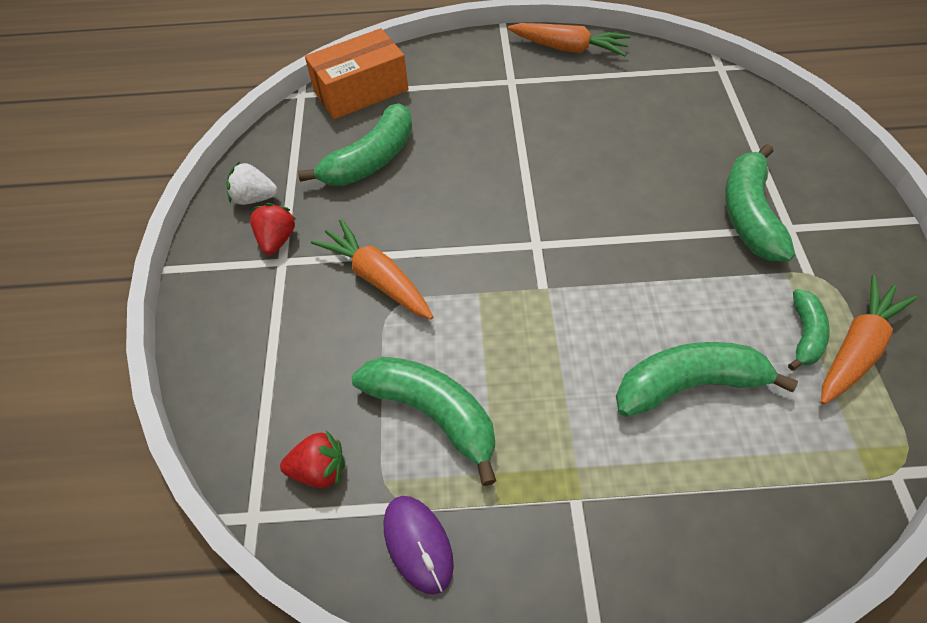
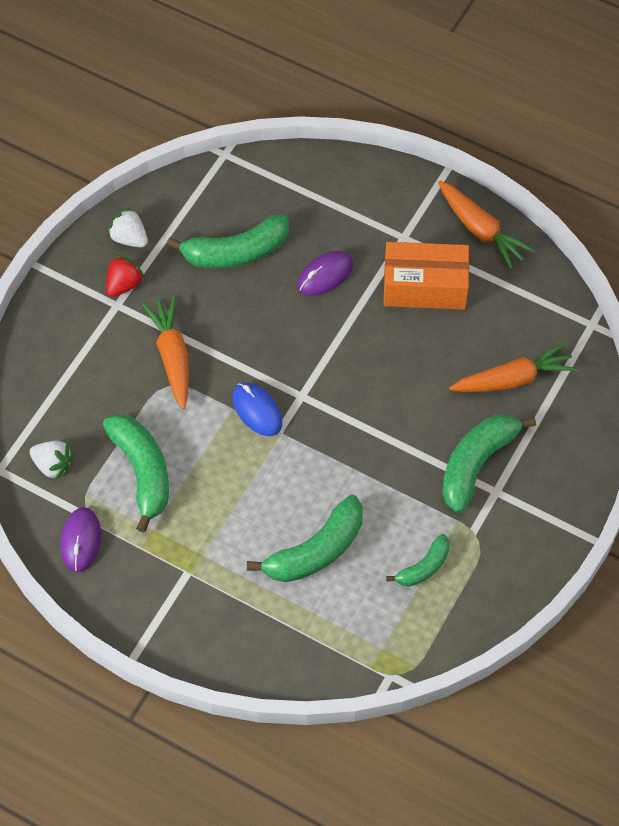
camera: 30 degrees right, 5 degrees up
(319, 470) = (53, 465): red strawberry -> white strawberry
(361, 91) = (274, 177): orange box -> orange box (425, 286)
(469, 138) = (325, 275): none -> purple mouse
(505, 281) = (257, 410): none -> blue mouse
(689, 385) = (316, 551): green banana -> green banana turned 120 degrees clockwise
(856, 348) = (448, 596): orange carrot -> orange carrot (513, 379)

